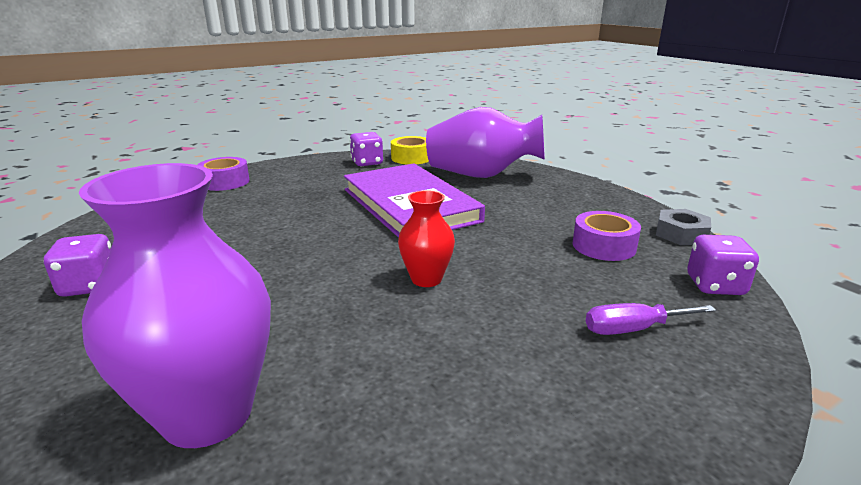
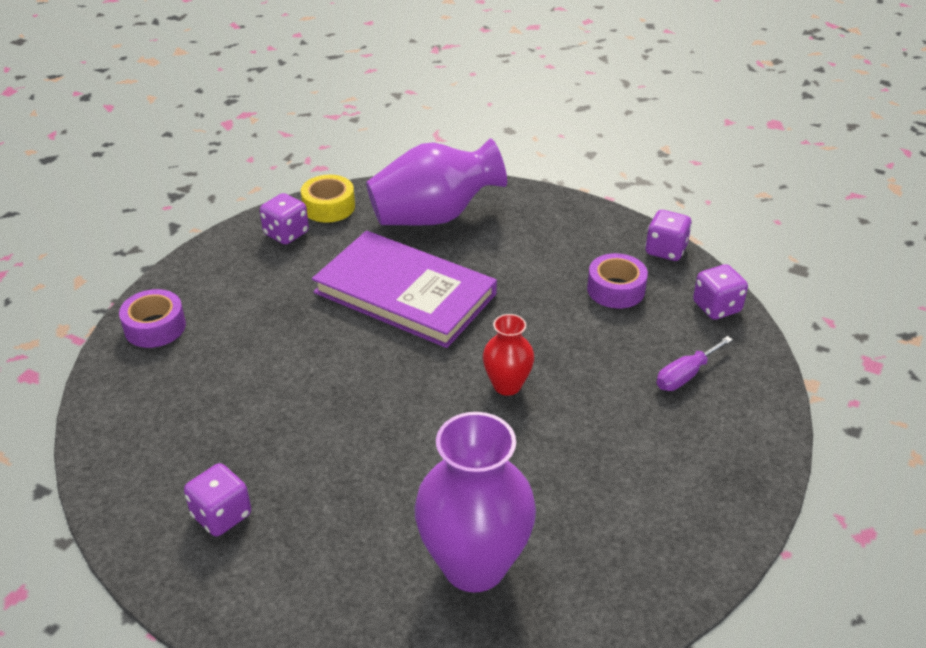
camera: 30 degrees left, 15 degrees up
(681, 234) = (666, 250): grey nut -> purple dice

